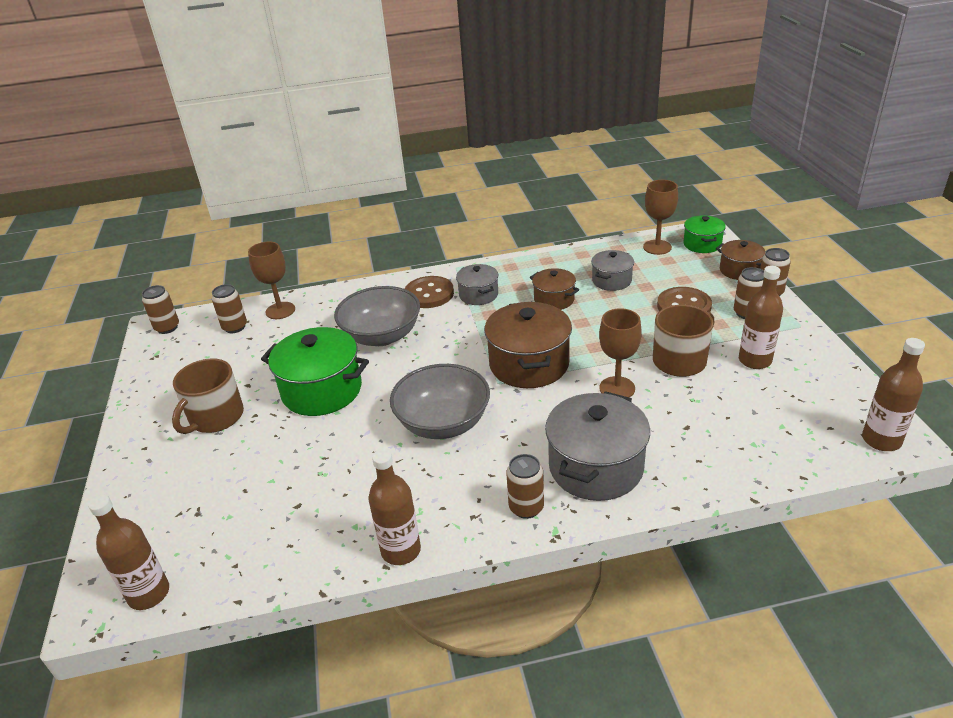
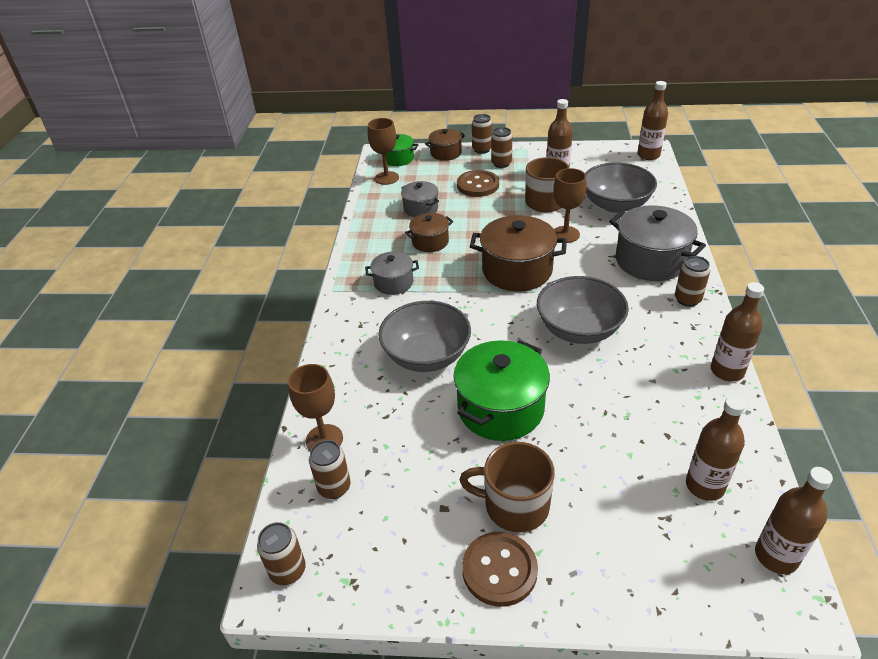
camera: 75 degrees left, 5 degrees up
(215, 417) = (514, 505): brown mug -> brown mug turned 150 degrees clockwise
(233, 537) = (705, 486): none -> brown bottle
(429, 294) = (370, 314): brown button -> brown button (499, 570)
(712, 422) = (615, 205): none -> grey bowl

